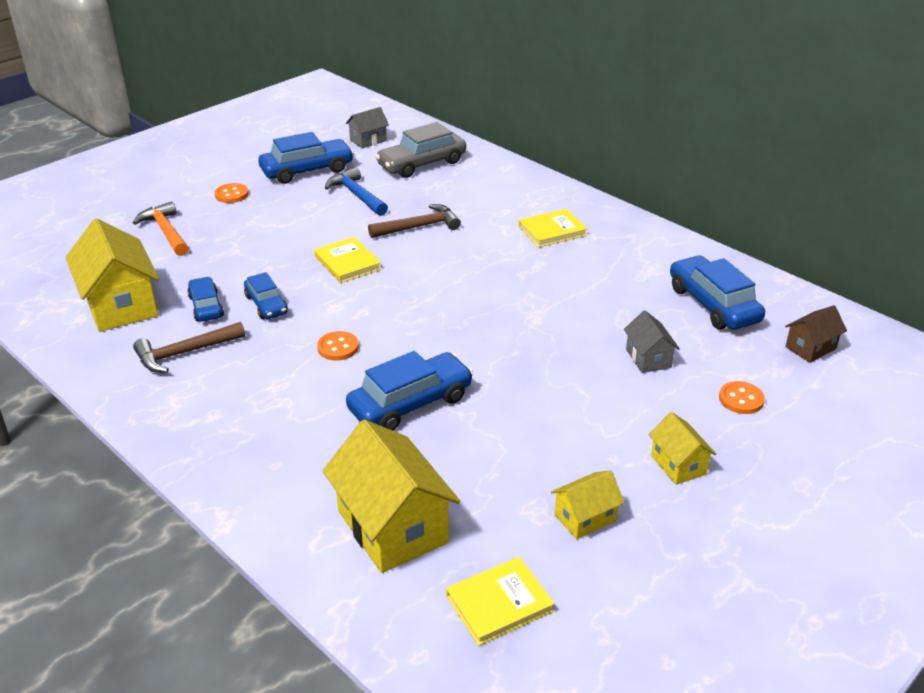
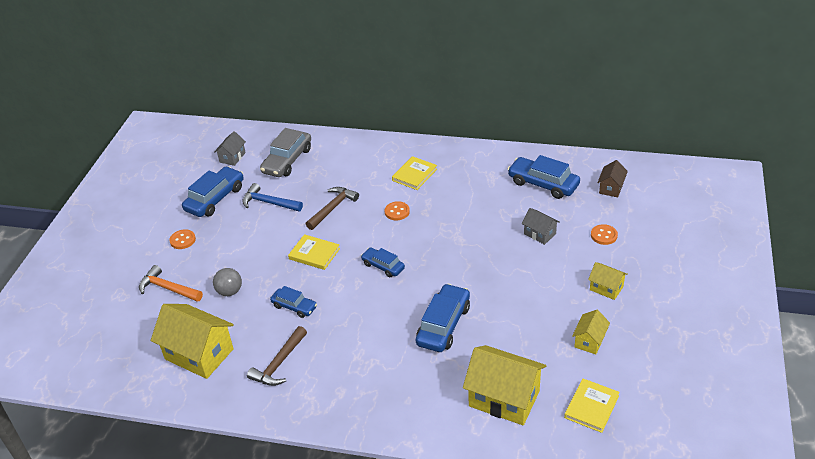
camera: 30 degrees left, 5 degrees up
(206, 306) = (257, 327): blue car -> blue car (383, 266)
(219, 260) = (230, 291): none -> grey ball
(338, 347) = (368, 312): orange button -> orange button (397, 212)

